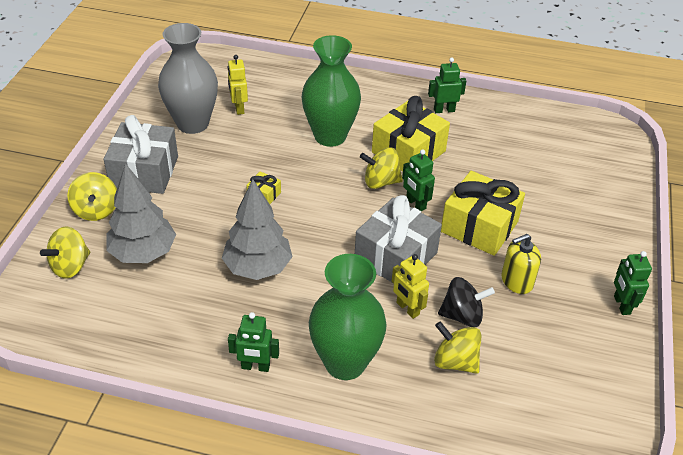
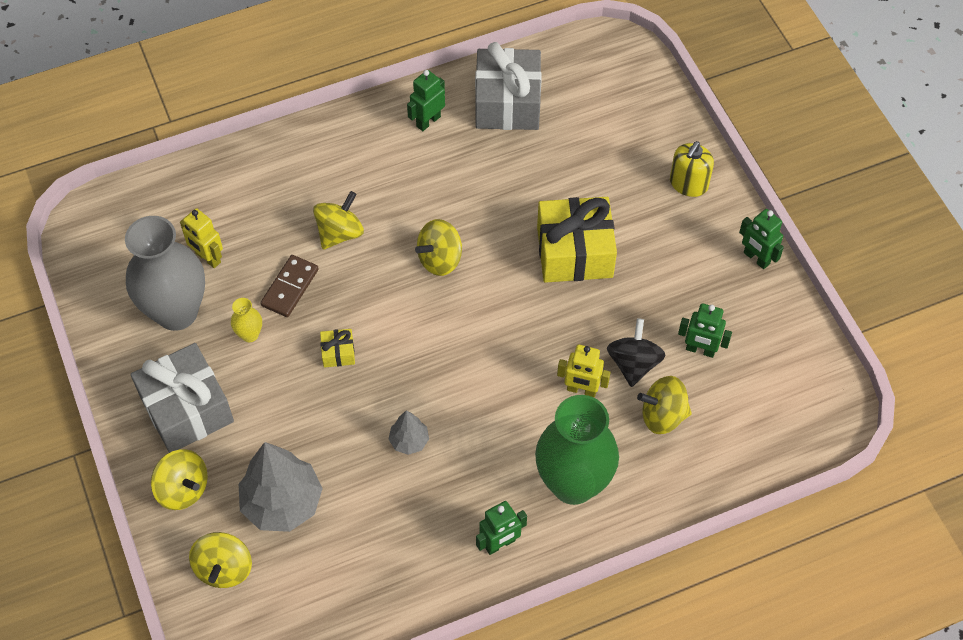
camera: 35 degrees left, 15 degrees up
(221, 156) = (250, 334): none -> yellow vase
(258, 267) = (409, 441): grey tree -> grey tree, size x0.50
(270, 147) = (290, 287): none -> brown domino
(330, 136) = (340, 233): green vase -> yellow spinning top
(395, 256) = (525, 339): grey gift -> grey gift (507, 103)
(408, 152) = (436, 202): yellow gift -> none
(415, 204) = (495, 264): green robot -> green robot (700, 350)
(462, 315) = (633, 364): black spinning top -> black spinning top turned 45 degrees counterclockwise
(516, 281) = (652, 293): yellow soap dispenser -> yellow soap dispenser (688, 184)

